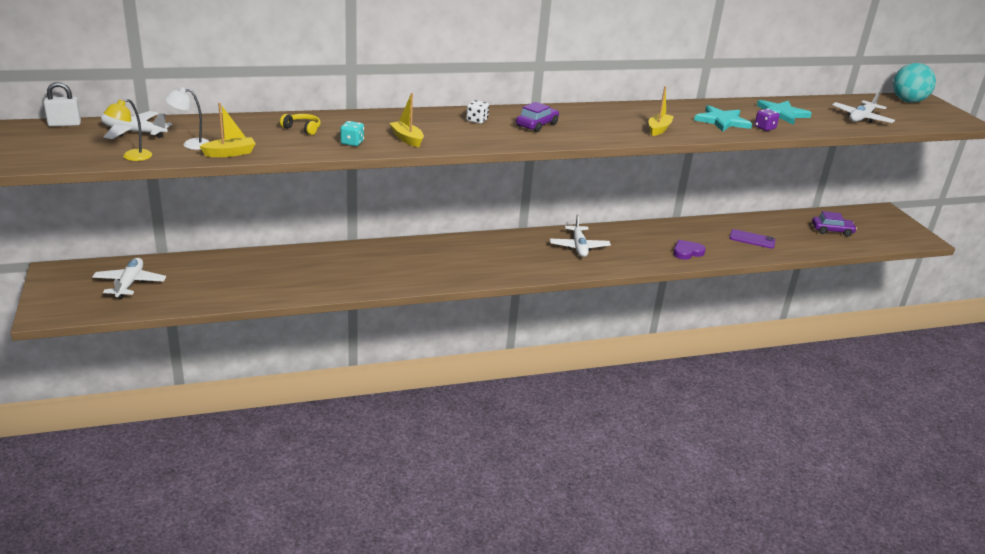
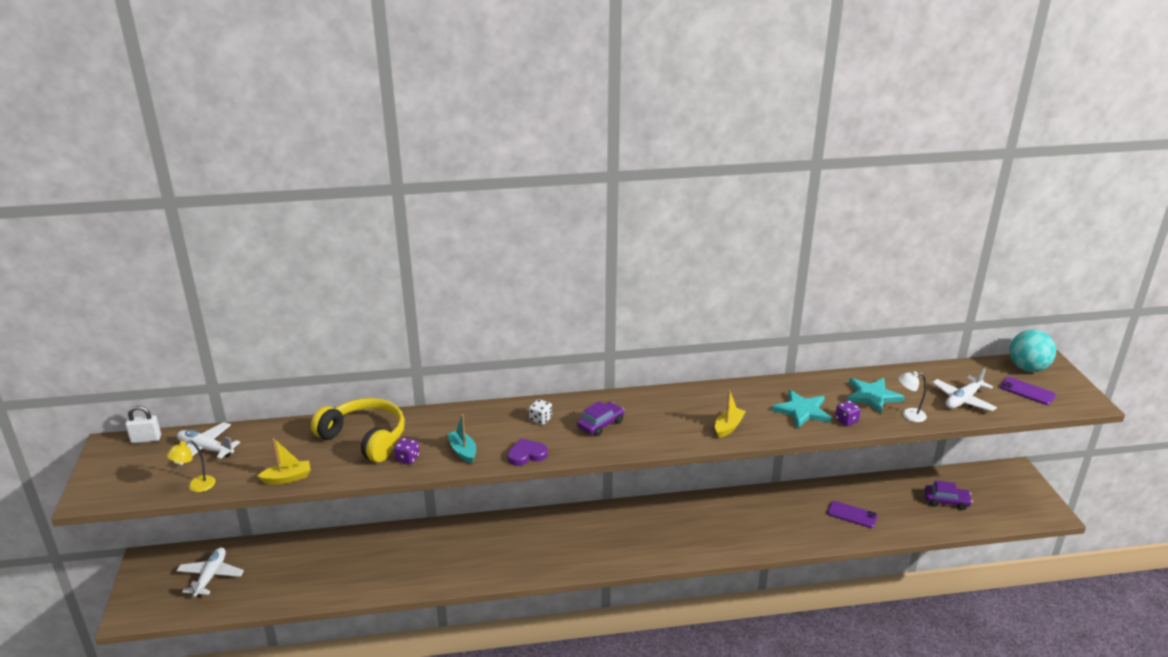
camera: 10 degrees right, 0 degrees up
(191, 144) = (254, 465): white lamp -> white lamp (908, 415)
(302, 128) = (364, 438): yellow headphones -> yellow headphones, size x2.38
(352, 143) = (407, 459): turquoise dice -> purple dice
(407, 139) = (463, 451): yellow boat -> turquoise boat
(579, 247) = (660, 526): white plane -> none
(687, 252) = (775, 534): purple heart -> purple heart (526, 454)
(914, 114) = (1027, 391): none -> purple phone

